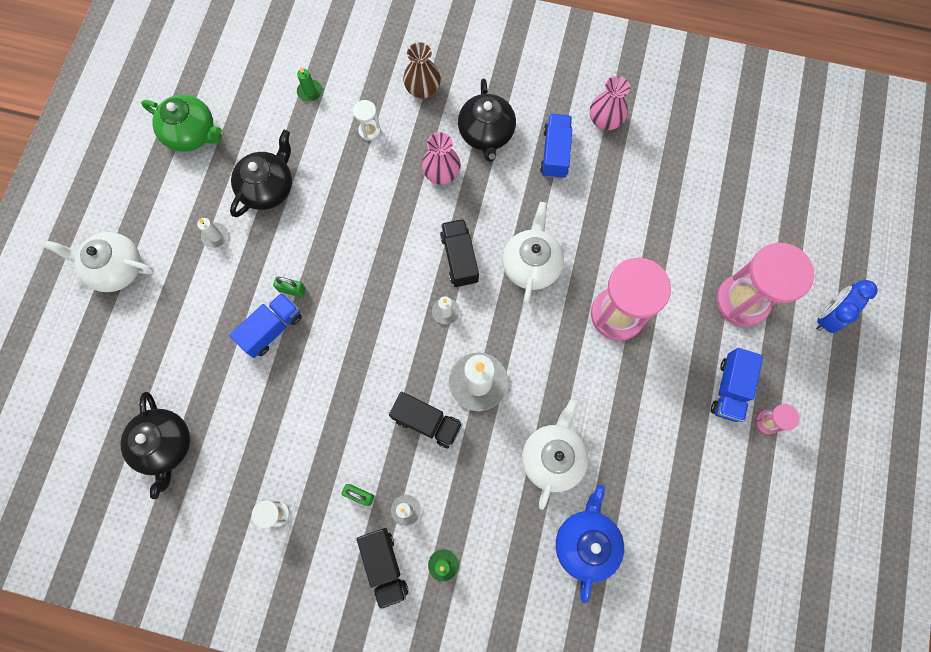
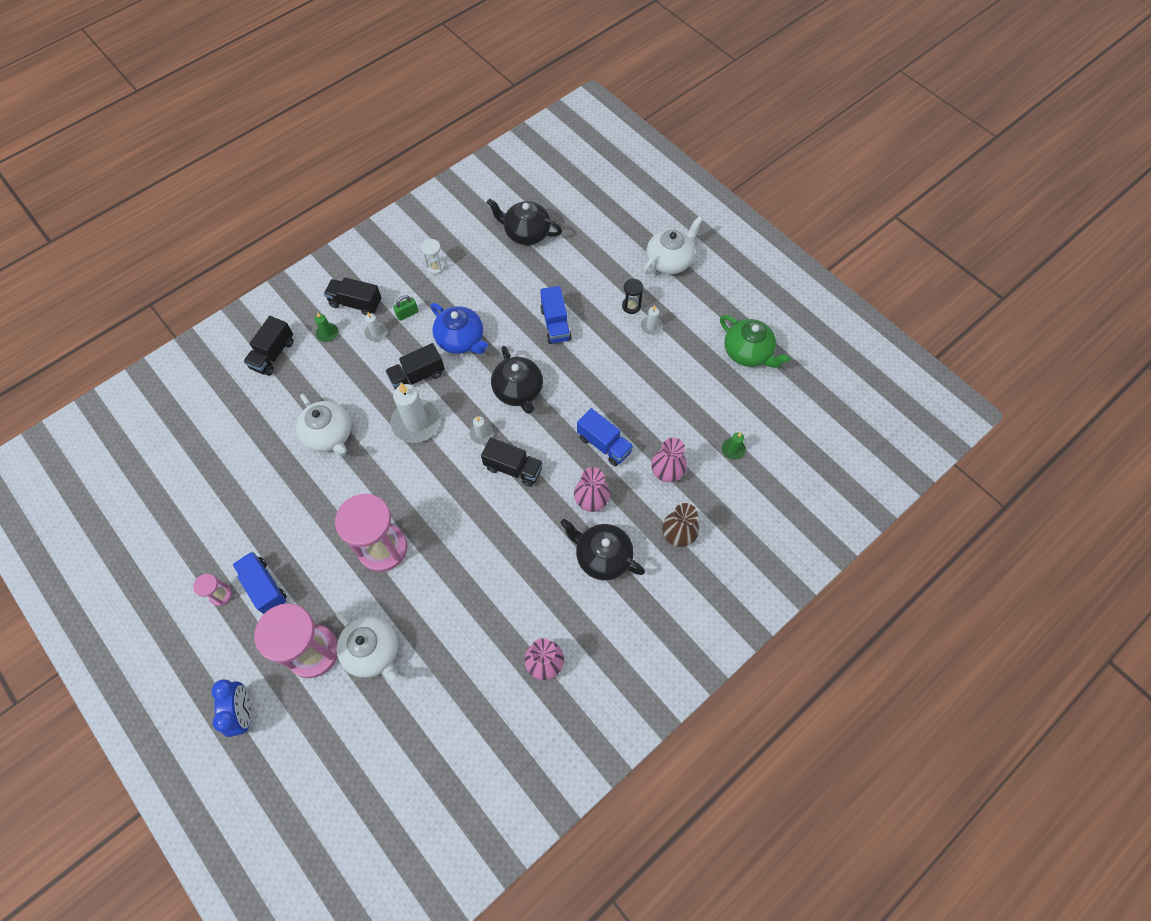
camera: 125 degrees right, 10 degrees down
(192, 134) = (748, 353): green teapot -> green teapot turned 105 degrees counterclockwise
(201, 270) = (631, 306): none -> black hourglass
(268, 188) = (666, 377): black teapot -> black teapot (518, 391)
(292, 290) = (574, 350): green padlock -> none
(369, 131) = (667, 471): white hourglass -> pink vase
(510, 604) = (273, 354): none -> black truck
(531, 264) = (469, 515): white teapot -> white teapot (373, 652)
(555, 153) = (546, 599): blue truck -> blue truck (604, 444)
(586, 542) = (264, 419): blue teapot -> blue teapot (461, 340)

